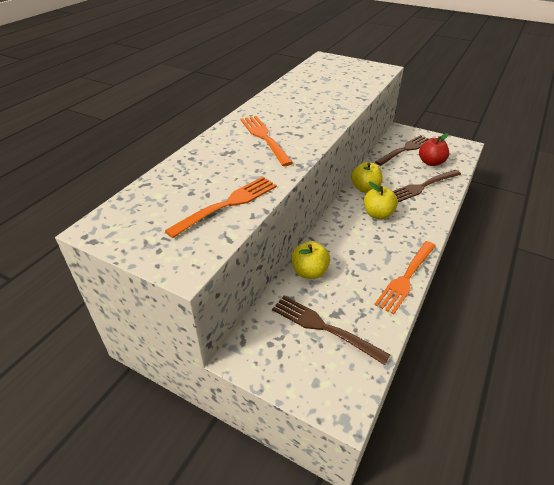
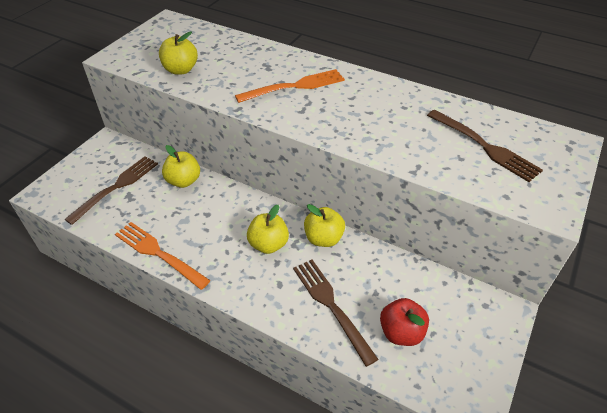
camera: 90 degrees right, 5 degrees up
(228, 204) = (181, 70): orange fork -> yellow apple
(405, 149) = (437, 303): brown fork -> brown fork (485, 146)

